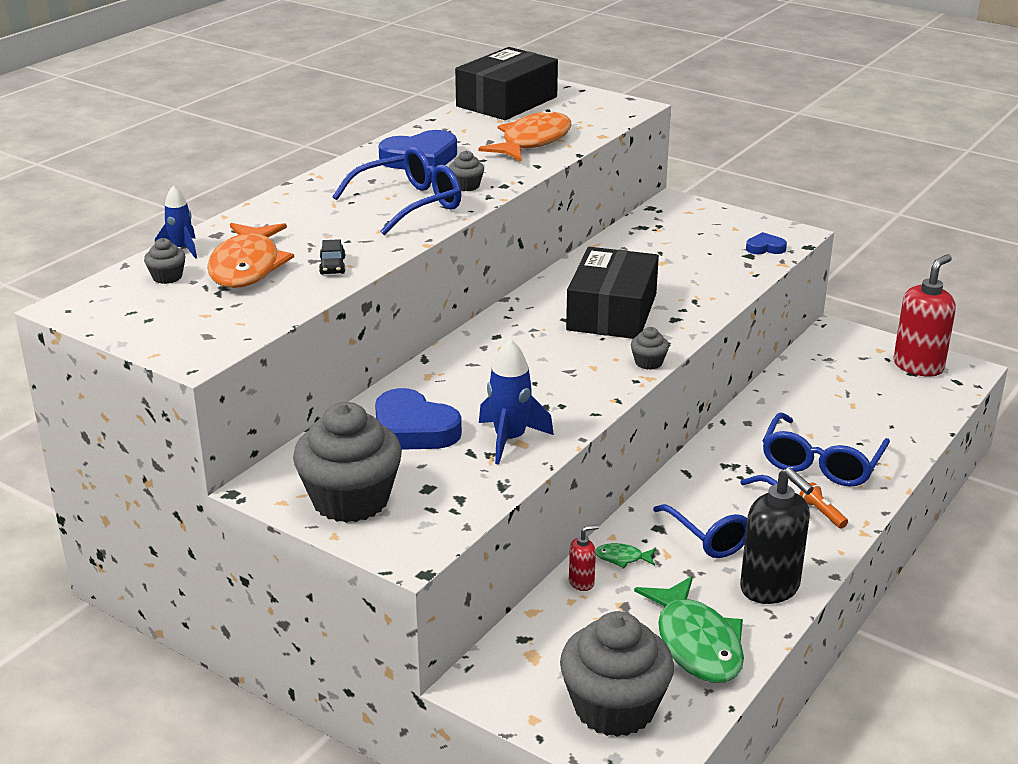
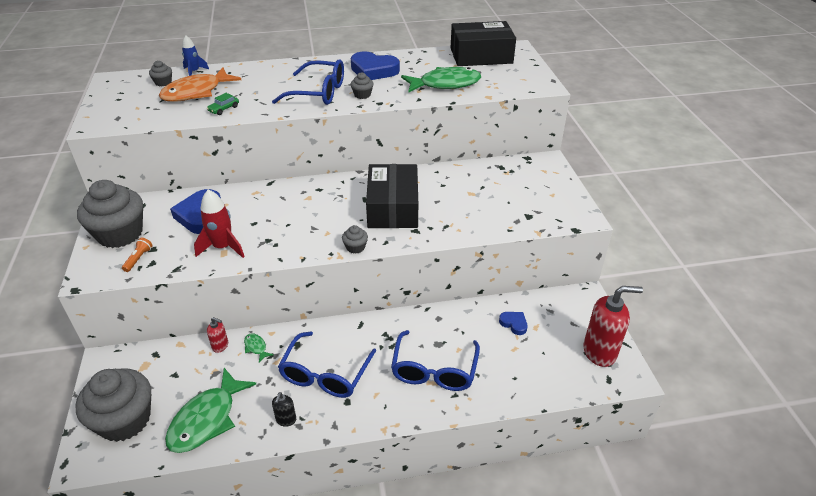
camera: 45 degrees right, 10 degrees up
(332, 266) = (224, 109): black car -> green car
(510, 439) = (223, 247): blue rocket -> red rocket
(532, 141) = (445, 84): orange fish -> green fish
(612, 312) = (393, 207): black box -> black box turned 60 degrees counterclockwise
(765, 248) = (547, 216): blue heart -> blue heart (514, 324)
(770, 588) = (286, 420): black soap dispenser -> black soap dispenser, size x0.47
(821, 463) = (434, 370): blue glasses -> blue glasses turned 60 degrees counterclockwise
(822, 513) = (383, 400): orange flashlight -> orange flashlight (138, 259)

